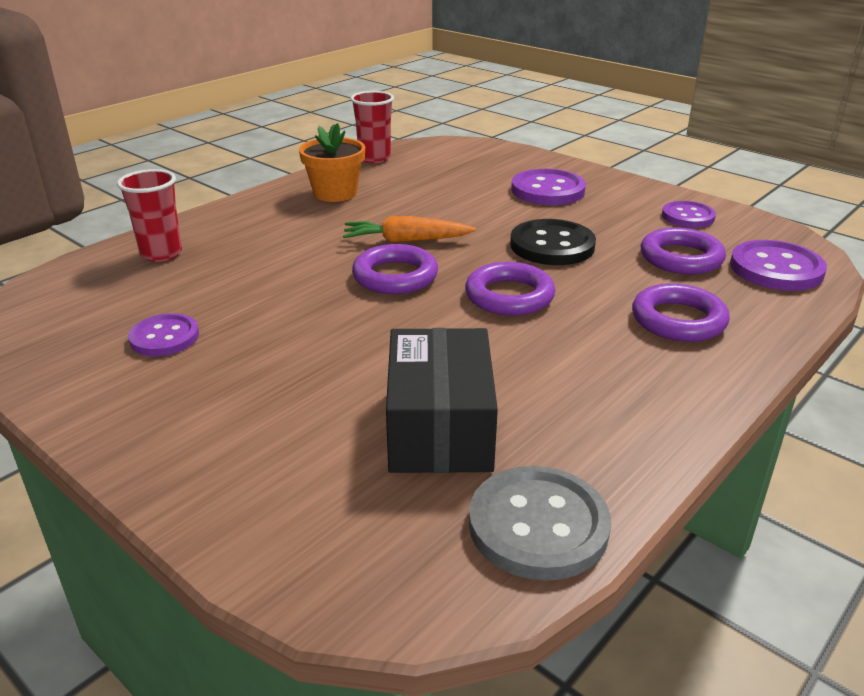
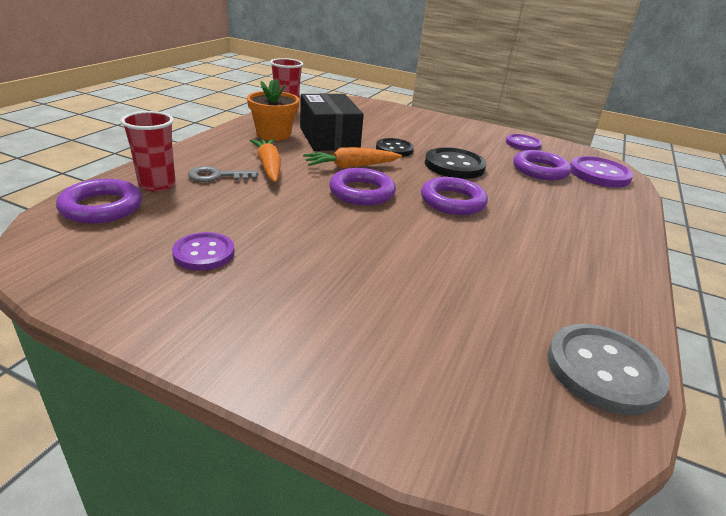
camera: 20 degrees left, 0 degrees up
(233, 246) = (217, 176): none -> grey key
(301, 237) = (268, 166): none -> orange carrot
(440, 427) = (478, 303): black box -> black box (329, 138)
(483, 218) = (394, 149): none -> black button
(547, 190) = (423, 129): purple button -> none
(678, 320) = (571, 210): purple ring -> purple ring (102, 207)

